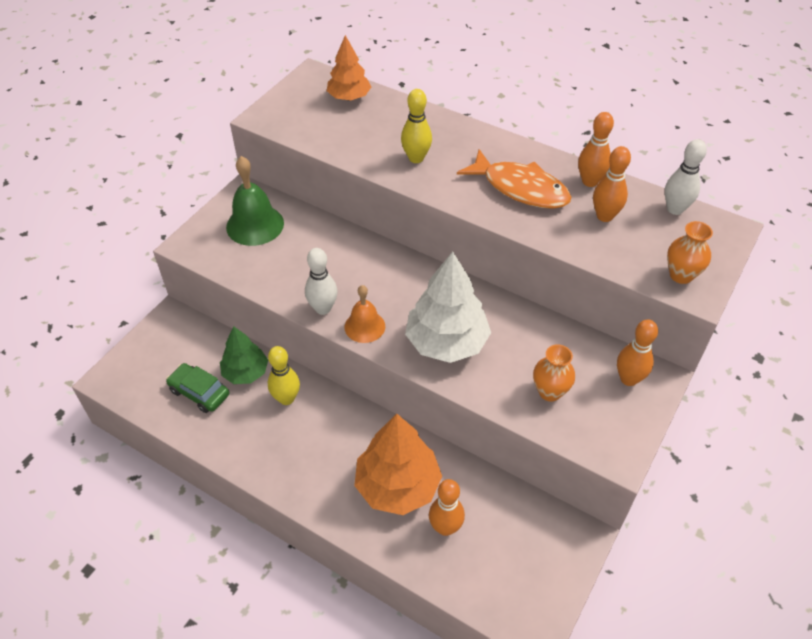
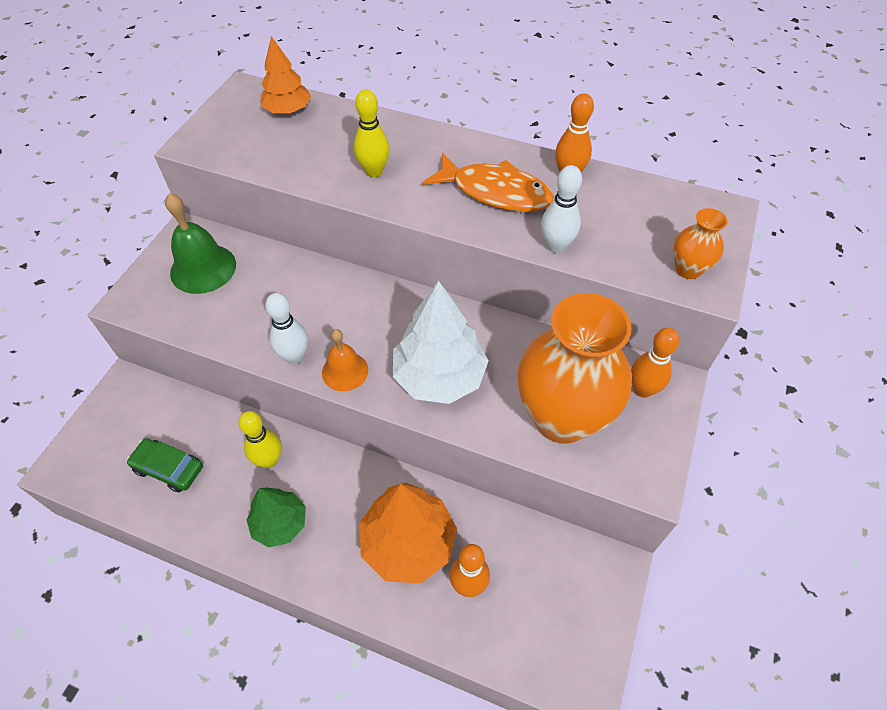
camera: 10 degrees left, 5 degrees up
(246, 372) = (219, 436): green tree -> green tree (280, 523)
(550, 392) = (562, 418): orange vase -> orange vase, size x2.28
(604, 216) = (592, 212): orange bowling pin -> none
(675, 209) = (665, 195): white bowling pin -> white bowling pin (556, 246)

